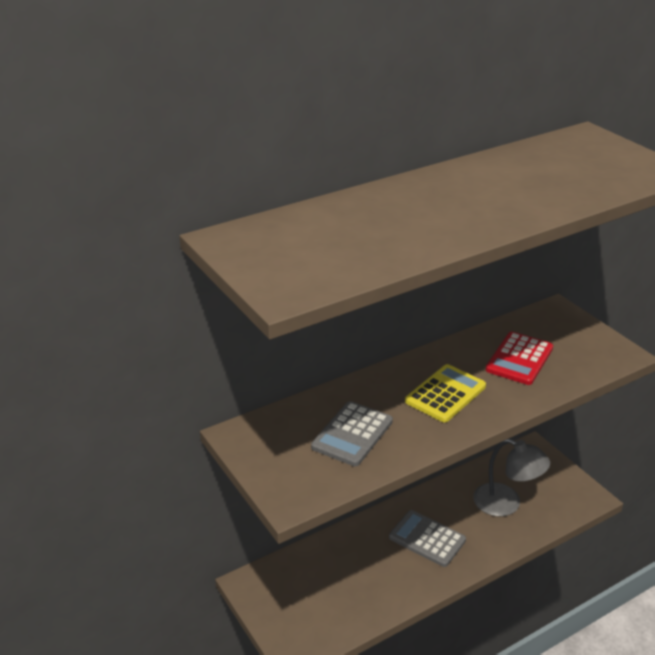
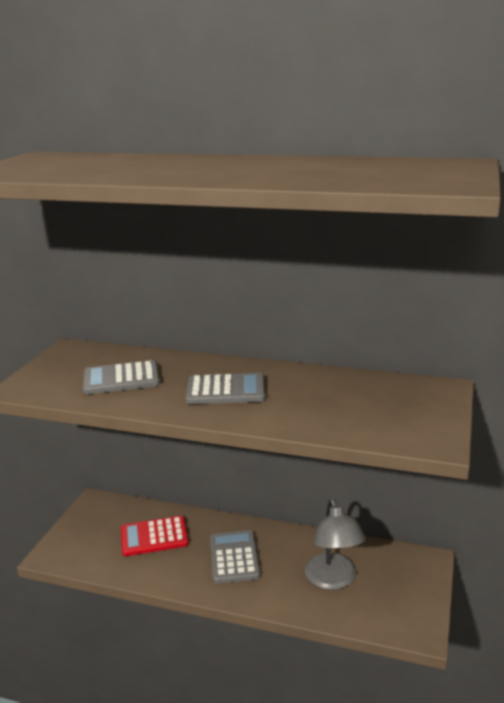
camera: 50 degrees right, 10 degrees down
(445, 394) = (226, 390): yellow calculator -> grey calculator
(519, 359) = (330, 400): red calculator -> red calculator (154, 537)

